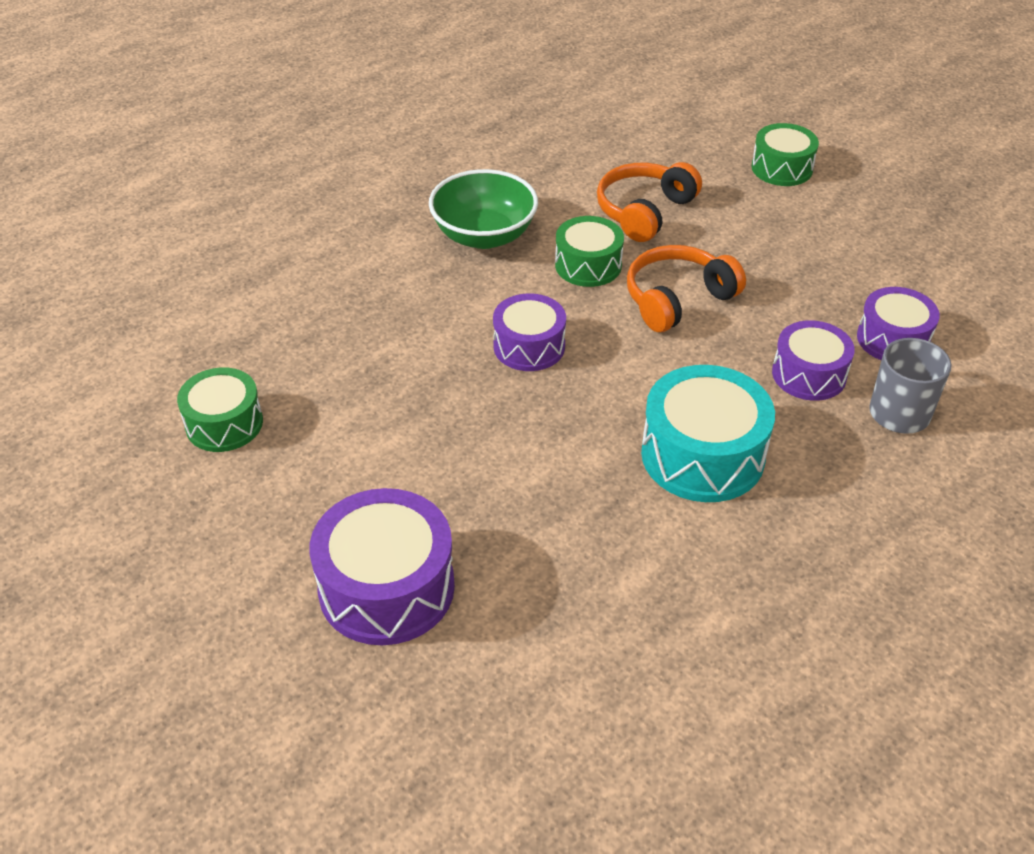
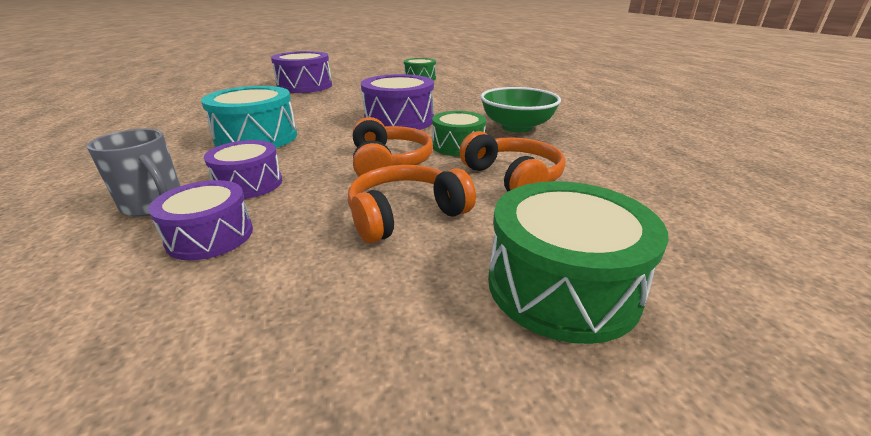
camera: 115 degrees right, 15 degrees down
(529, 346) = (399, 120): purple drum -> purple drum, size x1.57
(765, 251) = (406, 215): none -> orange headphones
(782, 168) = (562, 286): green drum -> green drum, size x1.57

